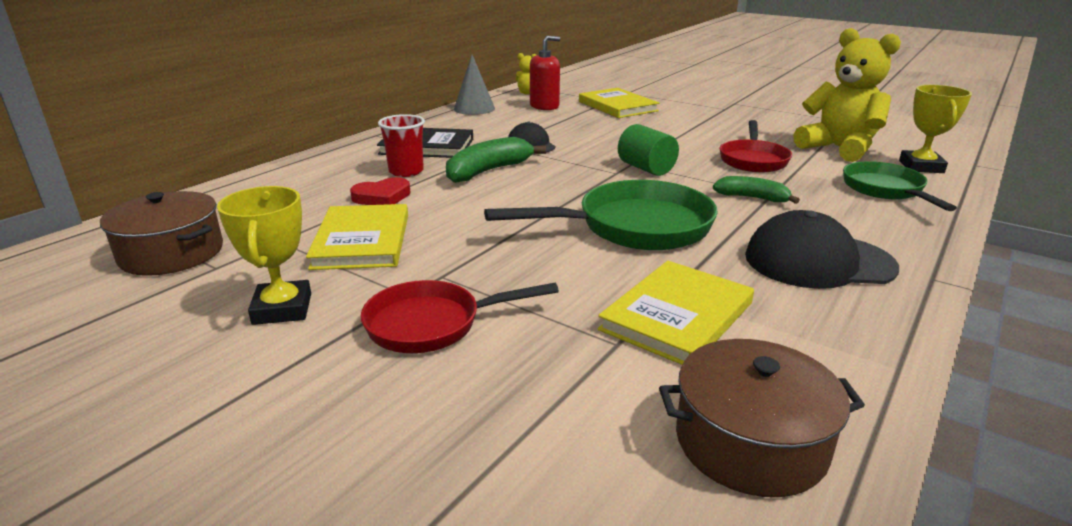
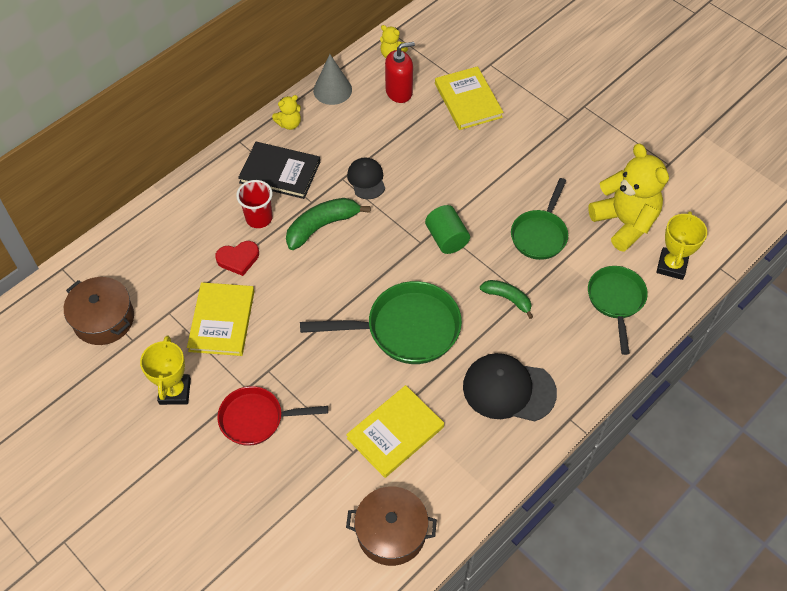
camera: 10 degrees right, 30 degrees up
(432, 124) = (289, 124): none -> yellow teddy bear
(753, 160) = (540, 234): red pan -> green pan

